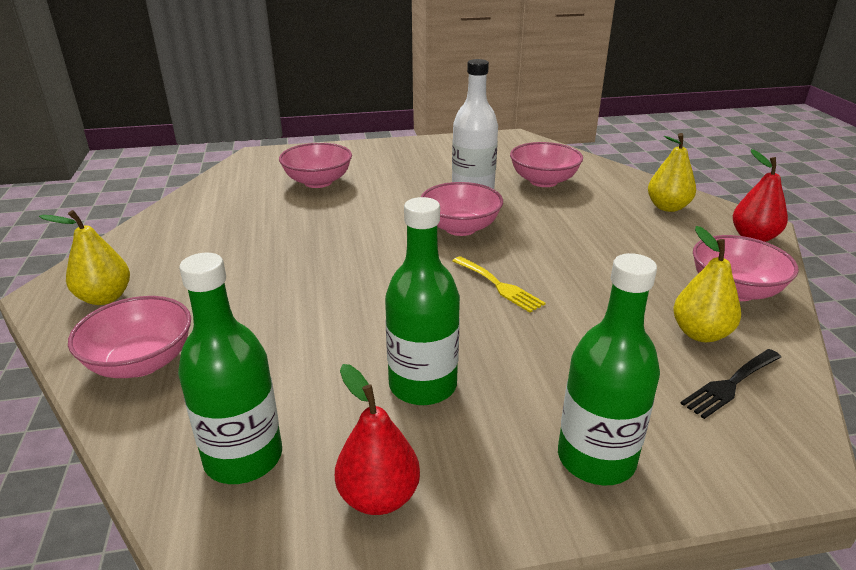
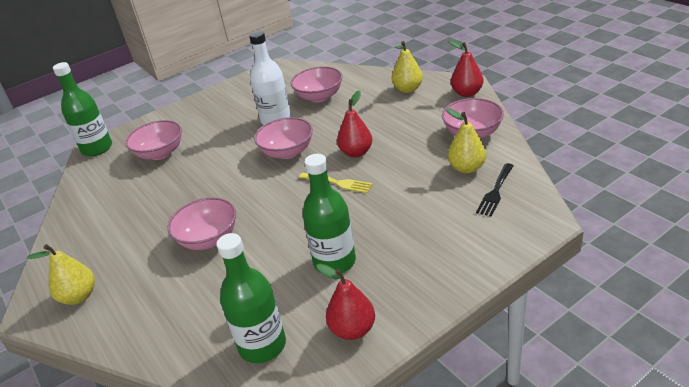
camera: 20 degrees left, 5 degrees up
(141, 362) = (148, 324): pink bowl -> pink bowl (208, 239)
(548, 258) = (356, 152): none -> red pear
(596, 459) = (450, 260): green bottle -> green bottle (97, 148)

